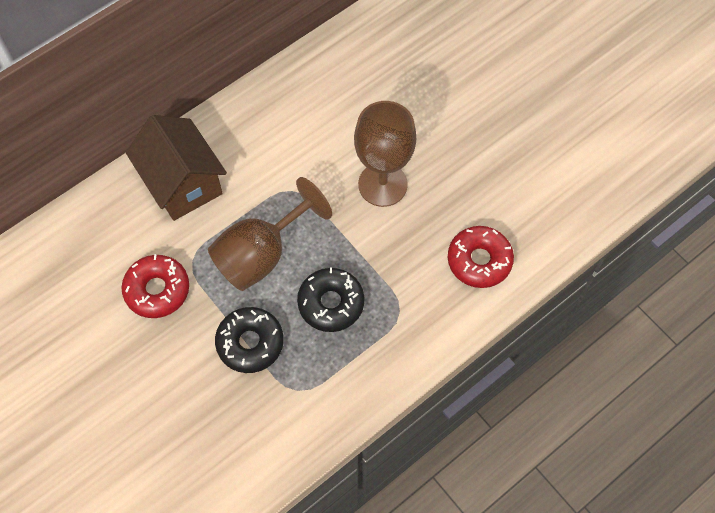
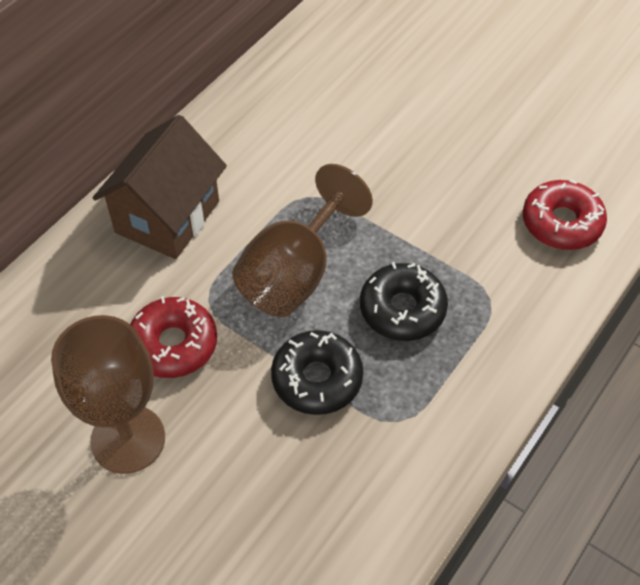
camera: 15 degrees left, 10 degrees down
(183, 183) = (167, 217): brown house -> brown house turned 75 degrees clockwise
(382, 184) = (414, 167): brown goblet -> brown goblet (128, 439)

